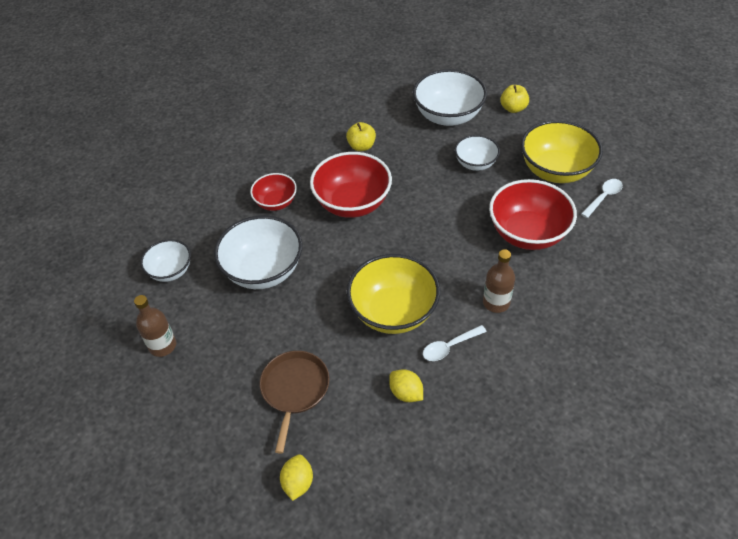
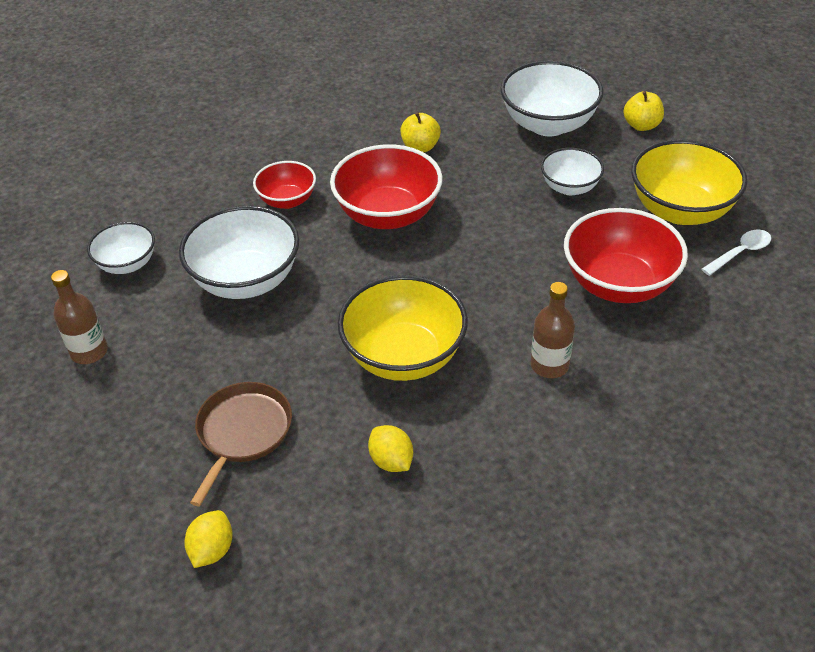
camera: 10 degrees right, 5 degrees down
(449, 347) = (468, 412): white spoon -> none

